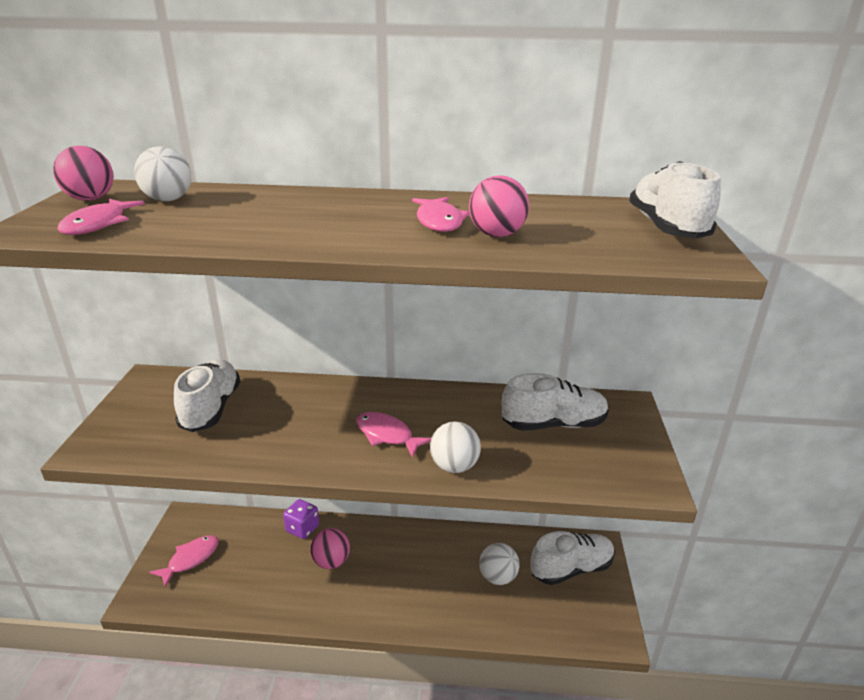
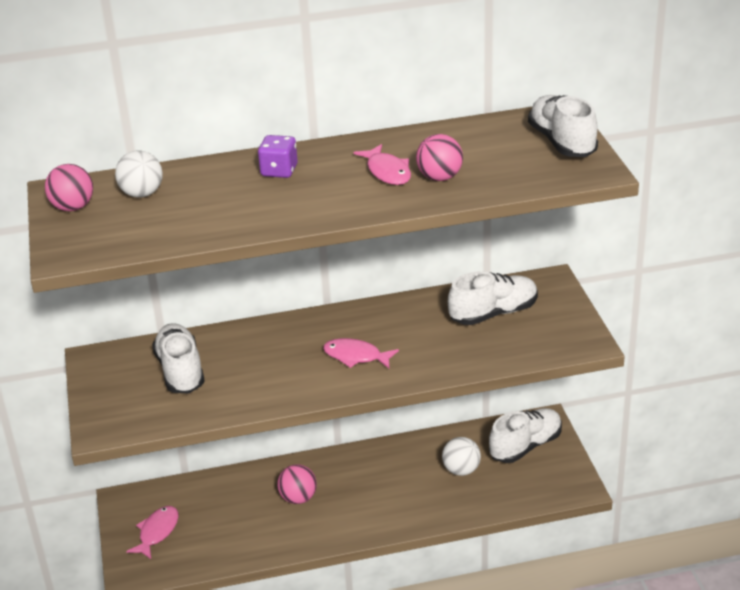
camera: 15 degrees left, 5 degrees up
(98, 224) = (119, 234): pink fish -> none
(302, 528) = (252, 478): purple dice -> purple dice (279, 171)
(454, 466) = (426, 368): white ball -> none

